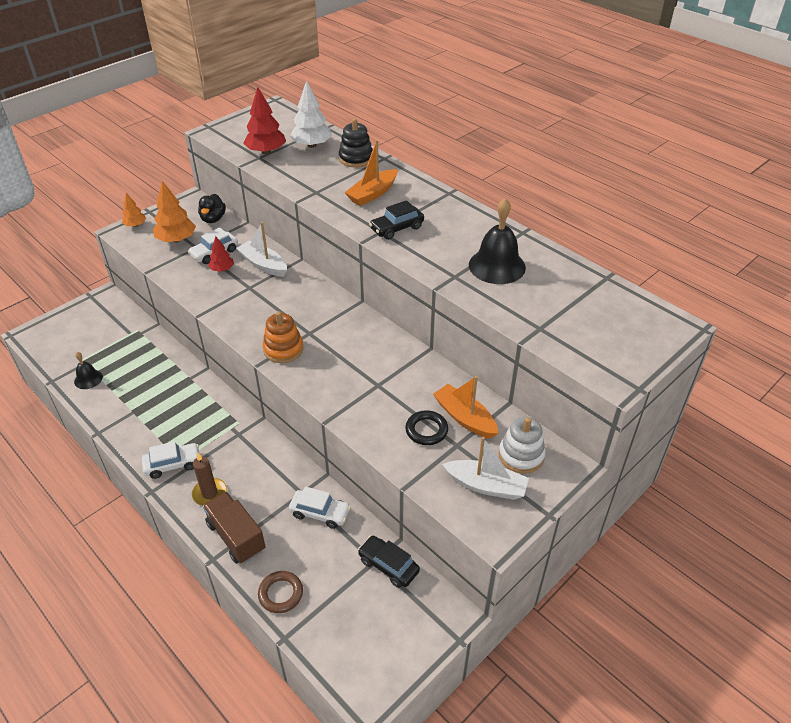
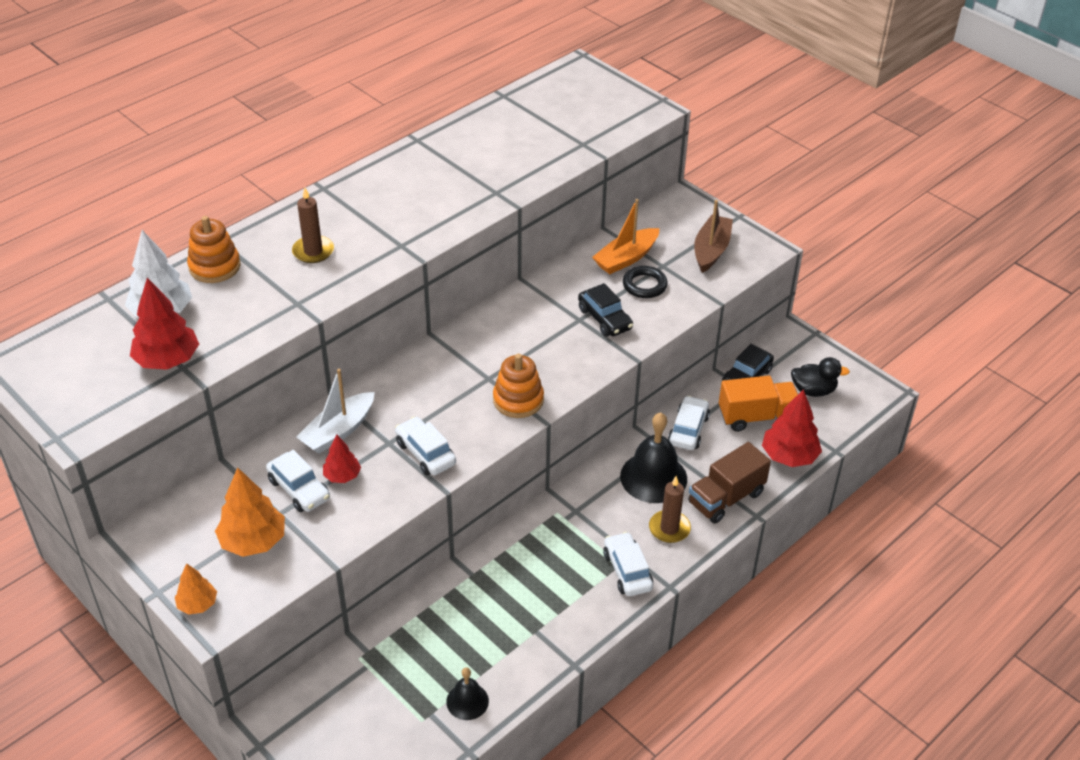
camera: 90 degrees left, 0 degrees up
(213, 219) = (203, 501): black duck -> black duck (813, 390)
(235, 304) = (425, 453): none -> white car
(280, 594) = (789, 456): brown ring -> red tree
(334, 570) = (757, 417): none -> orange truck
(356, 158) = (214, 267): black stacking toy -> orange stacking toy
(372, 194) = (313, 251): orange boat -> brown candle
(397, 228) = (397, 232): black car -> black car (605, 319)
(486, 485) = (711, 250): white boat -> brown boat
(497, 266) = (479, 162): black bell -> black bell (653, 477)
(521, 455) = (672, 226): white stacking toy -> none

